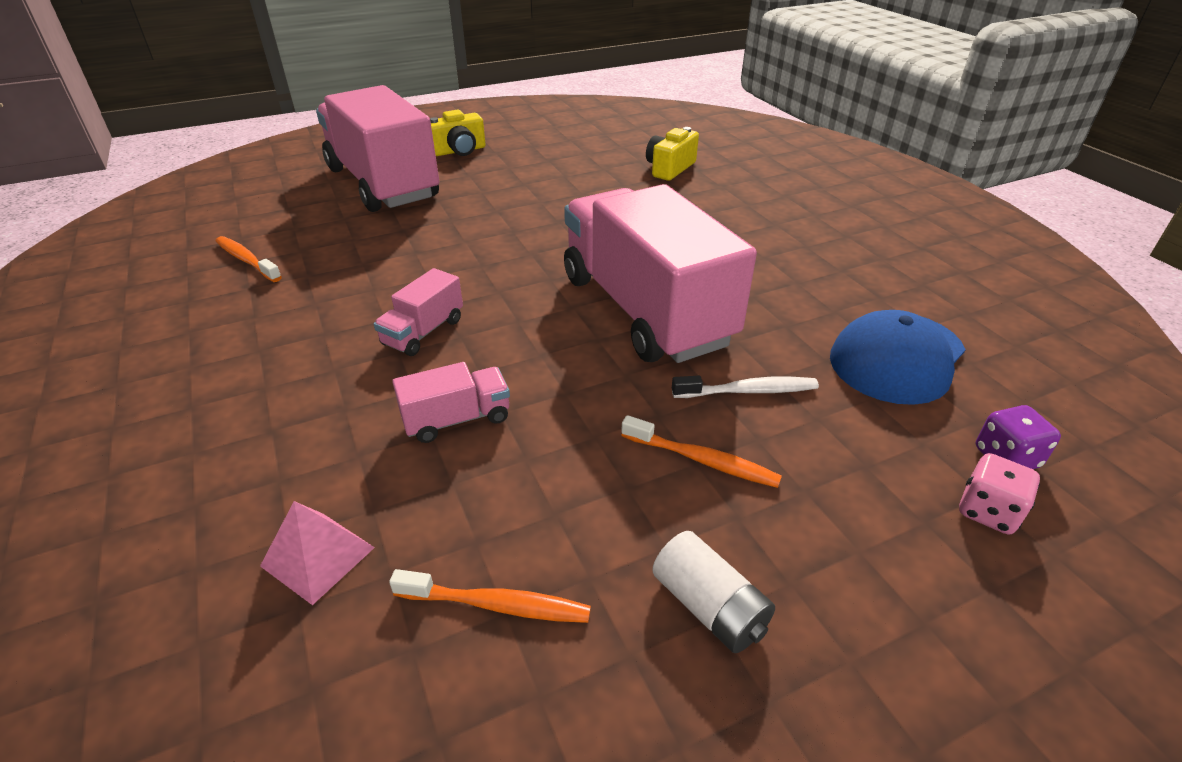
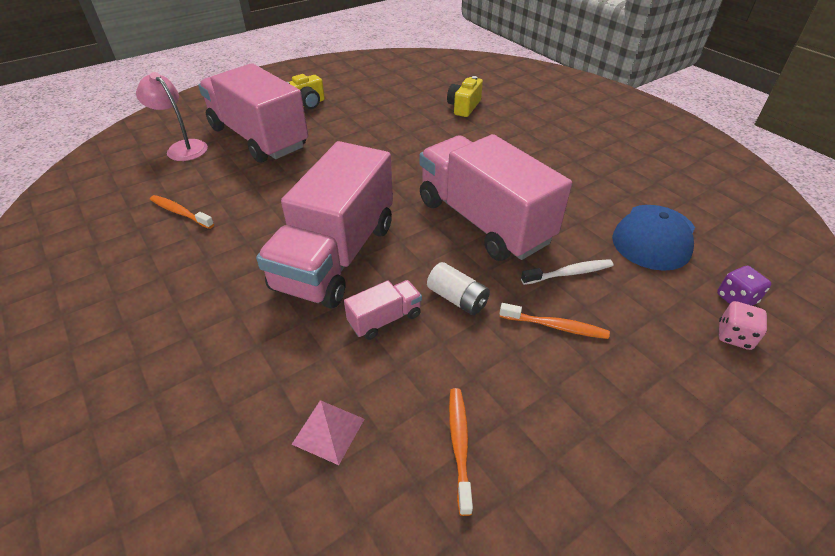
camera: 10 degrees left, 5 degrees up
(284, 187) = (182, 147): none -> pink lamp
(423, 332) = (336, 256): pink truck -> pink truck, size x2.45
(497, 605) = (459, 445): orange toothbrush -> orange toothbrush turned 90 degrees counterclockwise
(709, 607) = (590, 424): white battery -> white battery (457, 298)

